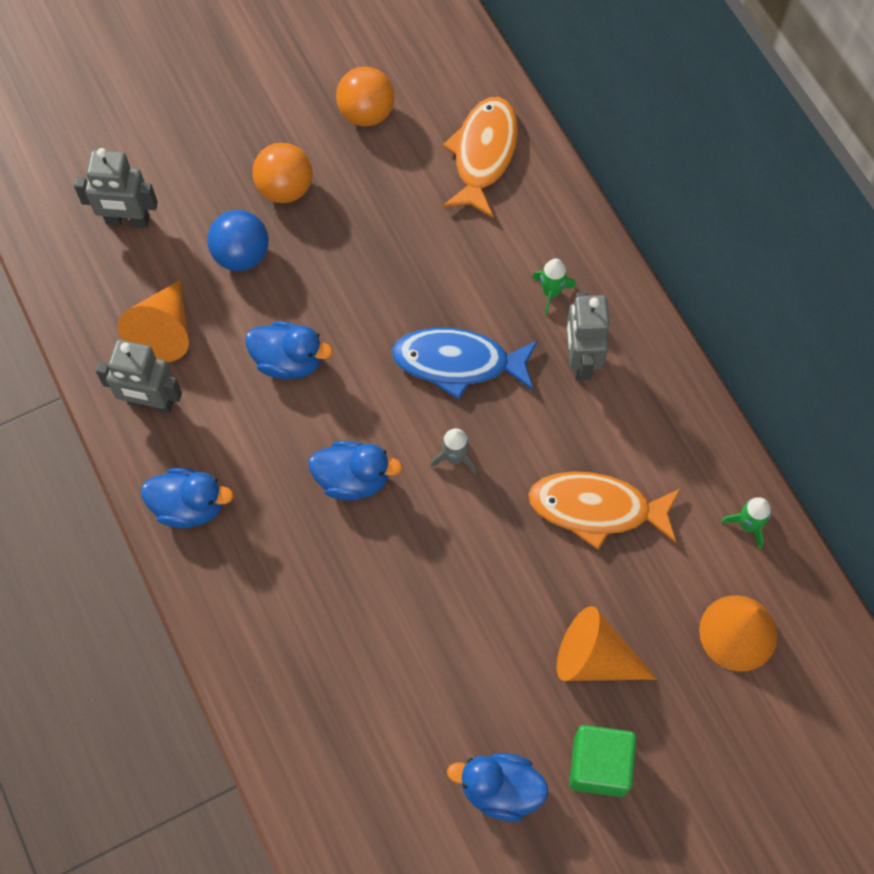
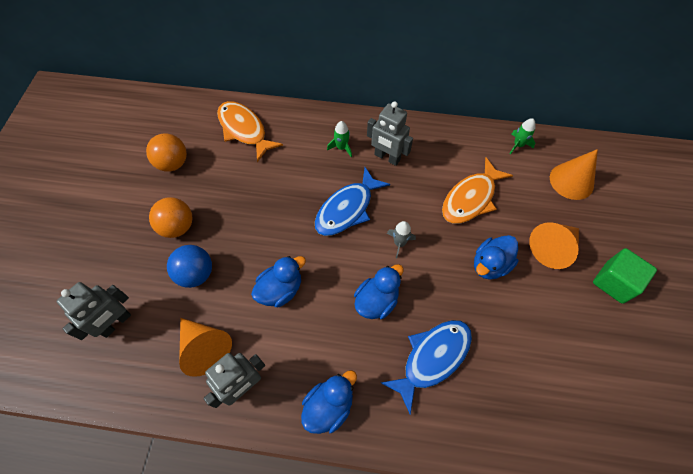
camera: 55 degrees left, 5 degrees down
(324, 587) = (432, 358): none -> blue fish
(500, 789) = (606, 339): blue duck -> blue duck (490, 265)

